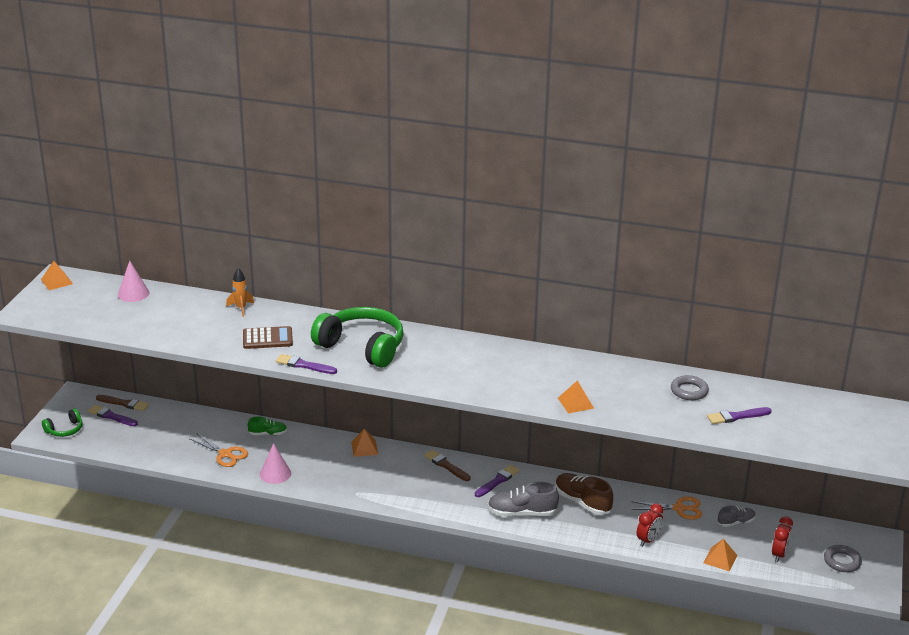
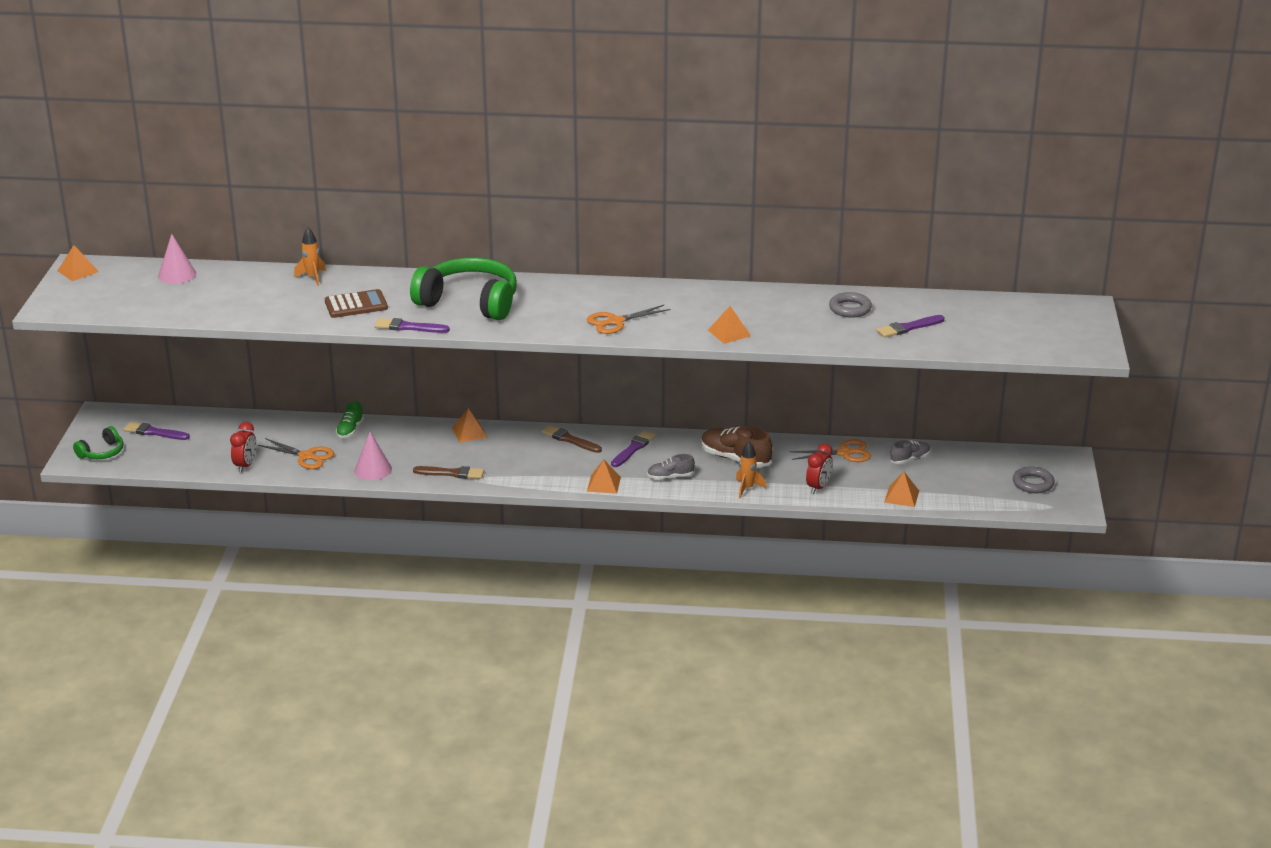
camera: 10 degrees left, 0 degrees up
(124, 403) = (165, 417): brown brush -> brown brush (451, 473)
(268, 434) = (350, 430): green shoe -> green shoe turned 120 degrees clockwise
(463, 512) = (603, 484): none -> orange pyramid
(480, 380) = (615, 322): none -> orange scissors
(522, 513) = (670, 477): grey shoe -> grey shoe, size x0.59
(585, 533) = (747, 488): none -> orange rocket
(779, 554) = (964, 485): red clock -> red clock (245, 466)

